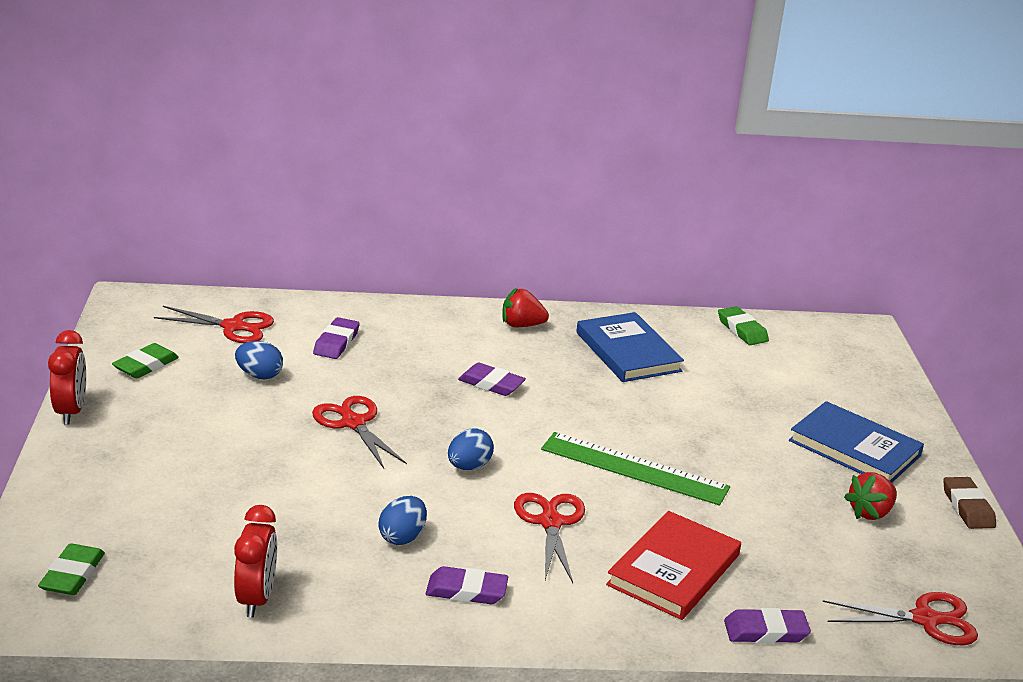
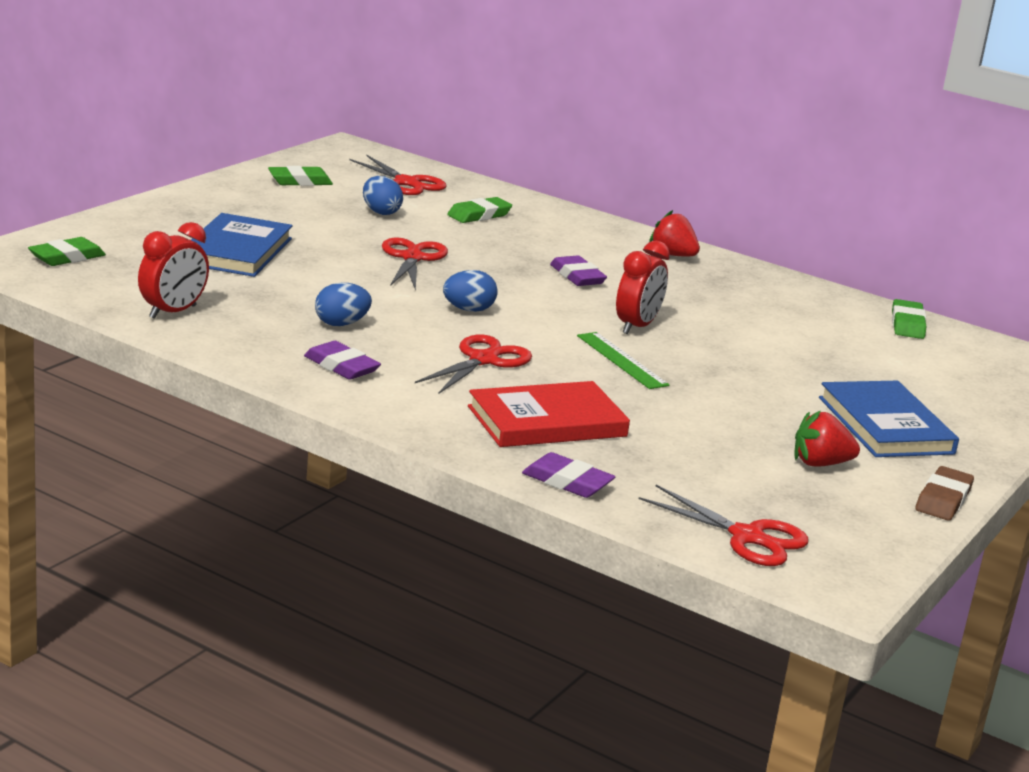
camera: 35 degrees right, 5 degrees down
(71, 411) = (203, 186): red clock -> red clock (637, 326)
(336, 342) = (479, 215): purple eraser -> green eraser
(628, 352) = (752, 300): blue book -> blue book (237, 251)
(634, 468) = (621, 360): green ruler -> green ruler, size x0.64

